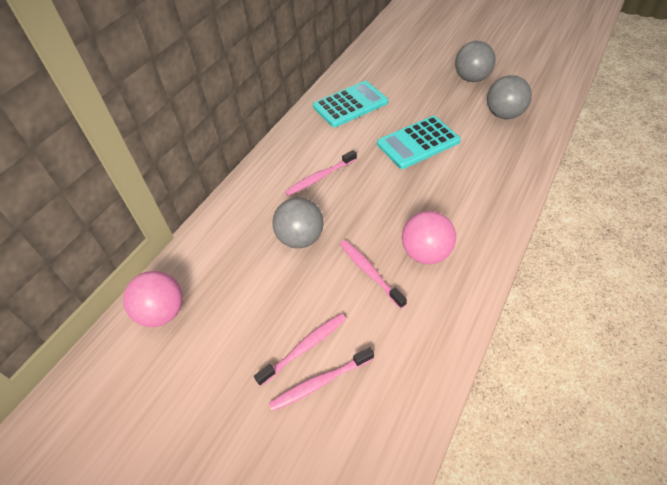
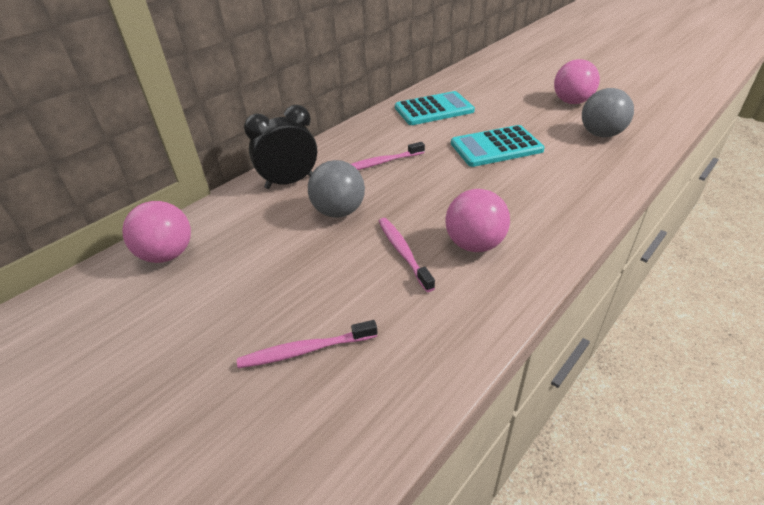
camera: 10 degrees right, 10 degrees down
(244, 212) = (289, 182): none -> black clock
(305, 348) = (302, 312): pink toothbrush -> none
(472, 78) = (572, 102): grey ball -> pink ball

